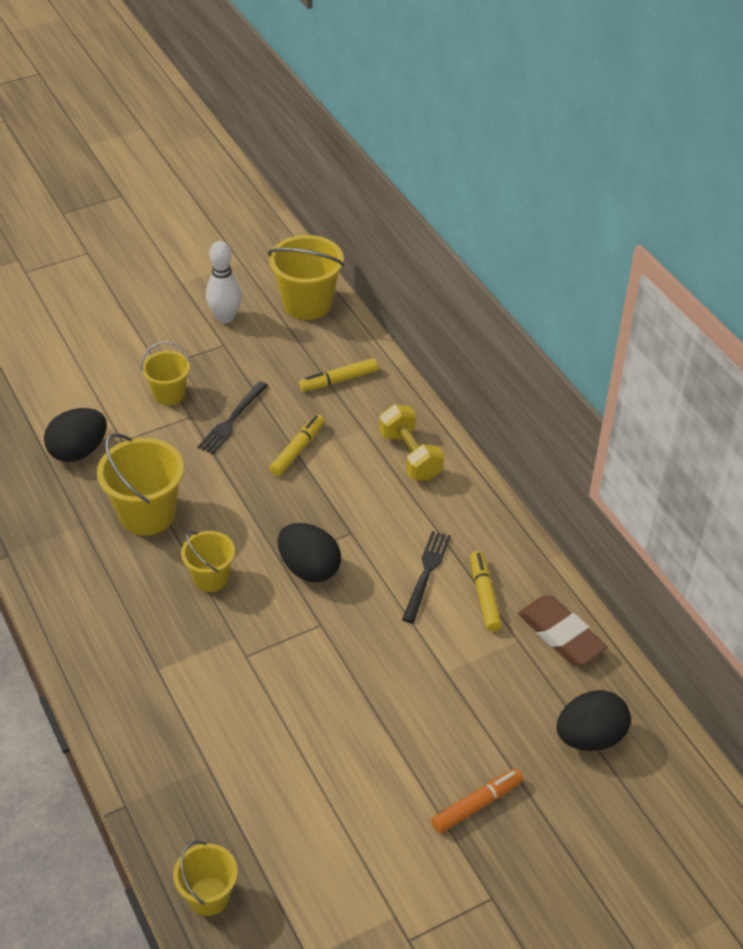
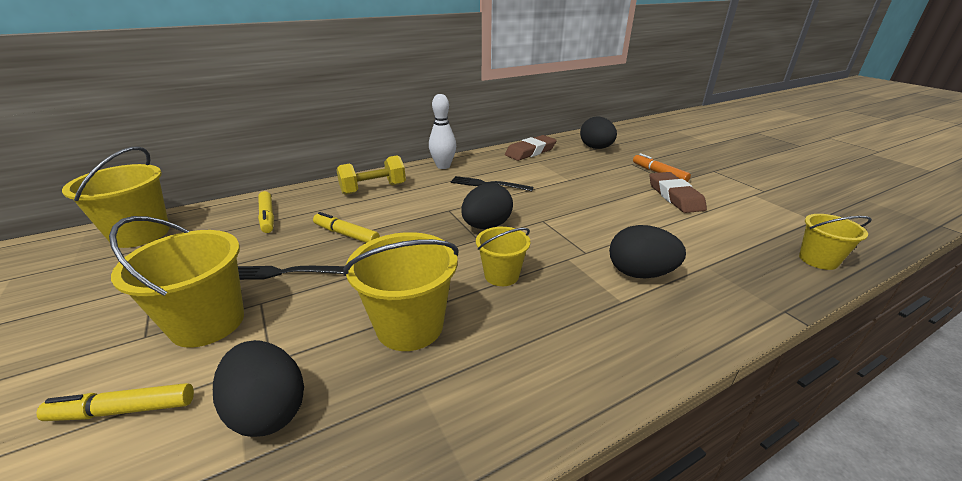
camera: 90 degrees left, 15 degrees down
(169, 394) = (208, 323): yellow bucket -> yellow bucket, size x1.65
(201, 697) = (640, 273): none -> black egg
(225, 317) = (102, 285): white bowling pin -> white bowling pin (443, 166)
(232, 420) = (284, 272): black fork -> black fork turned 150 degrees clockwise
(388, 797) = (675, 196): none -> brown eraser
(484, 595) = (505, 169): yellow marker -> yellow marker (123, 410)

